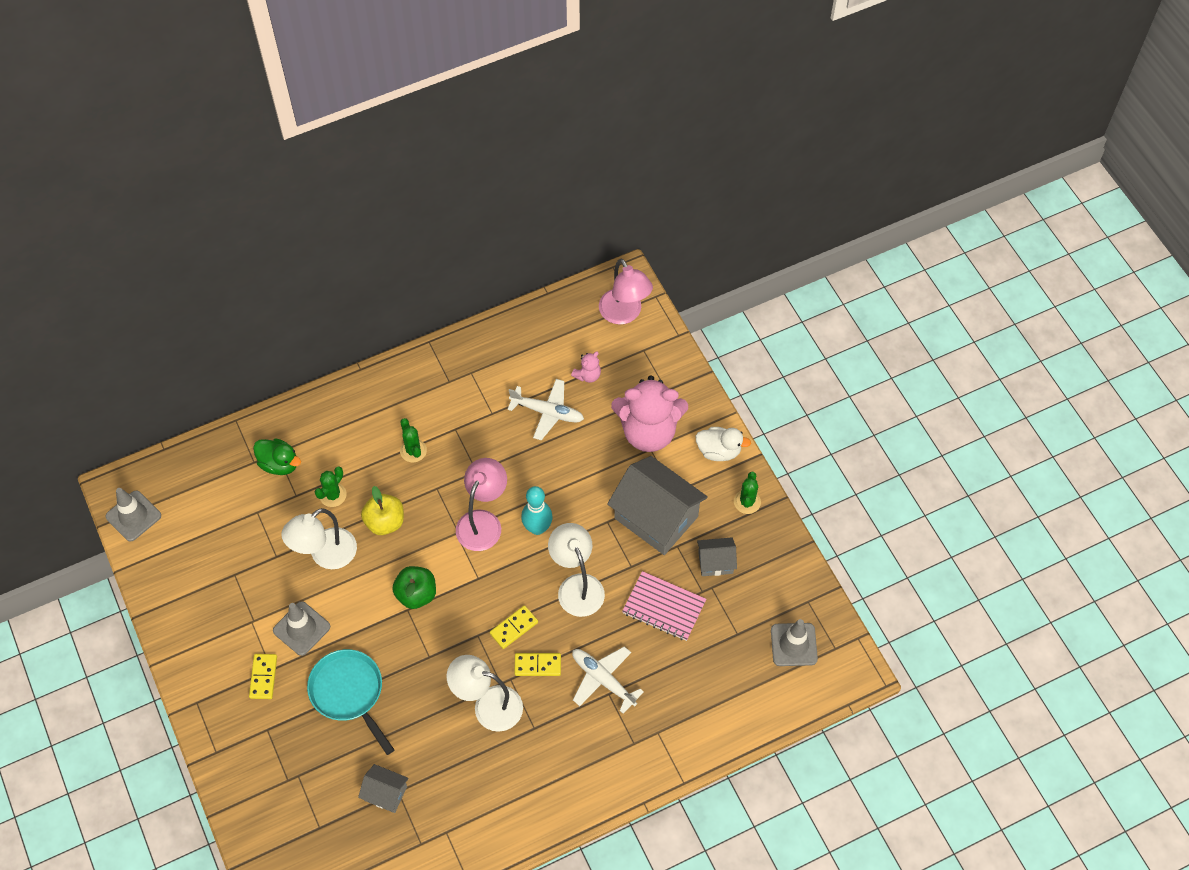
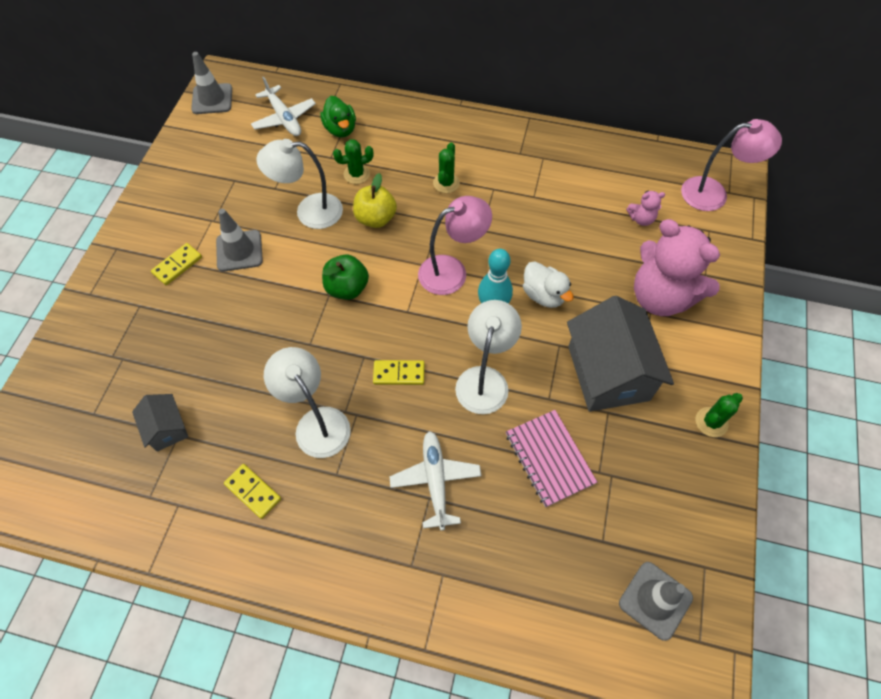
camera: 40 degrees right, 0 degrees up
(349, 693) = (223, 325): turquoise pan -> none
(537, 665) = (390, 421): yellow domino -> yellow domino (253, 491)
(547, 412) = (581, 224): white plane -> white plane (284, 118)
(624, 314) = (714, 193): pink lamp -> pink lamp turned 105 degrees counterclockwise
(715, 562) = (634, 455): grey house -> none
(719, 451) = (717, 357): white duck -> white duck (543, 295)

